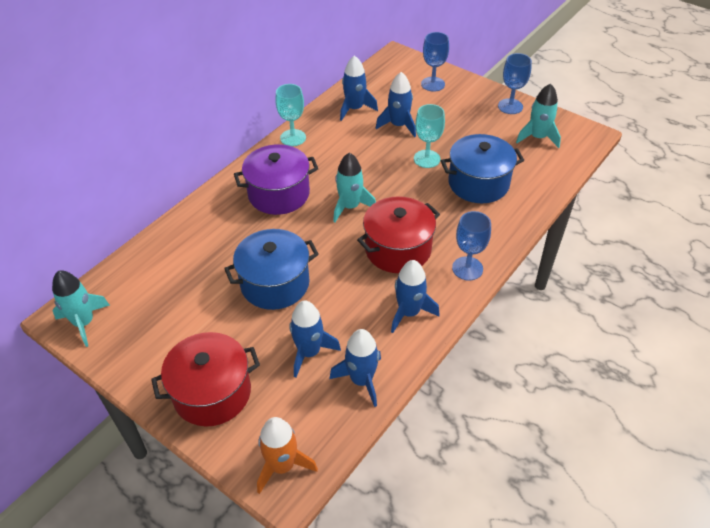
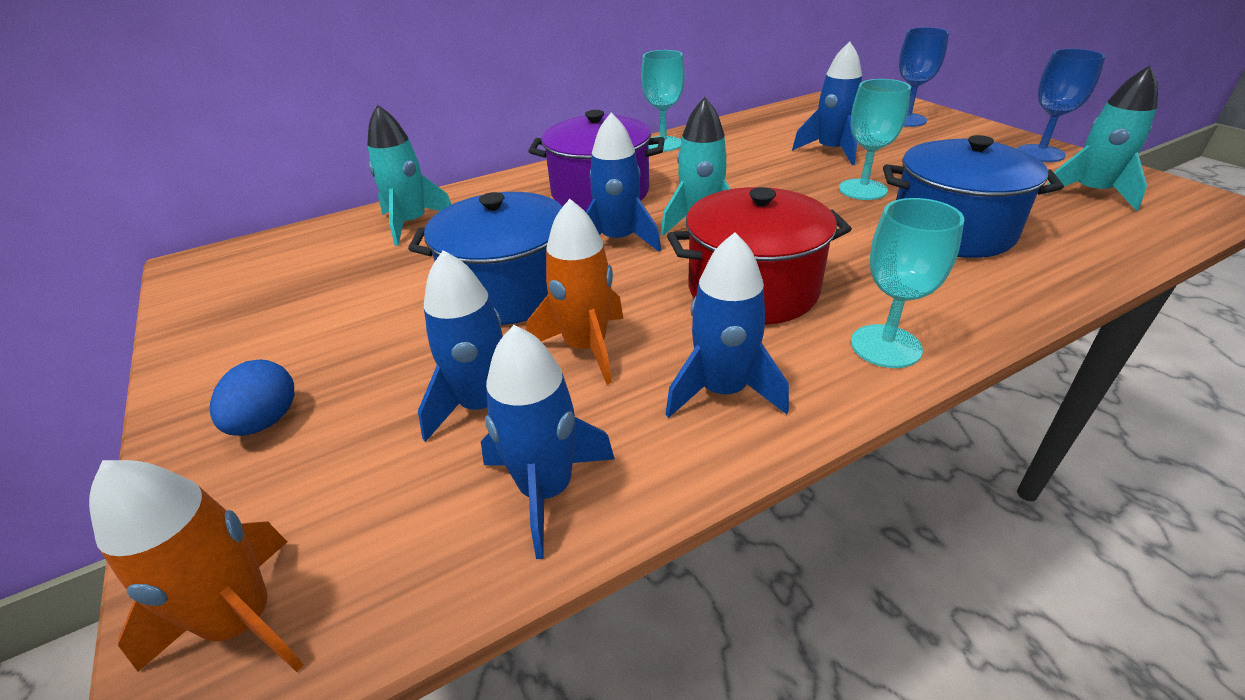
camera: 25 degrees right, 10 degrees down
(84, 323) = (210, 277): turquoise rocket -> turquoise rocket (412, 223)
(212, 393) = (266, 421): red pot -> blue egg
(336, 307) = (585, 347): none -> orange rocket
(355, 109) = (771, 129): blue rocket -> blue rocket (618, 240)
(467, 268) = (885, 346): blue goblet -> turquoise goblet

